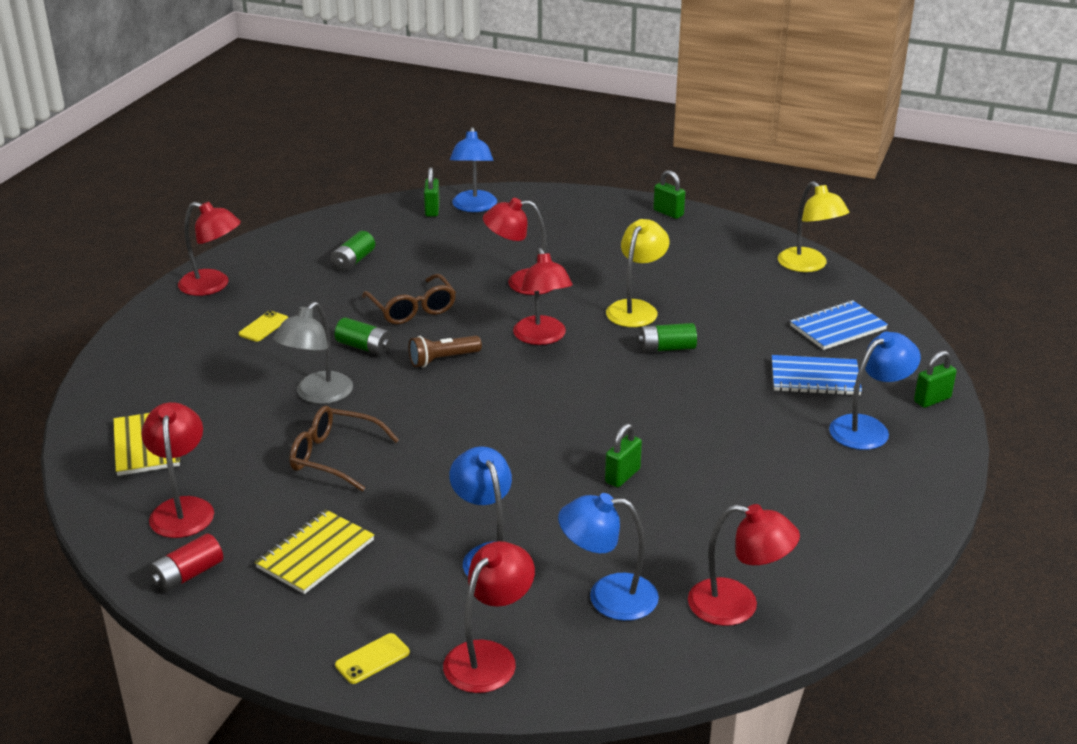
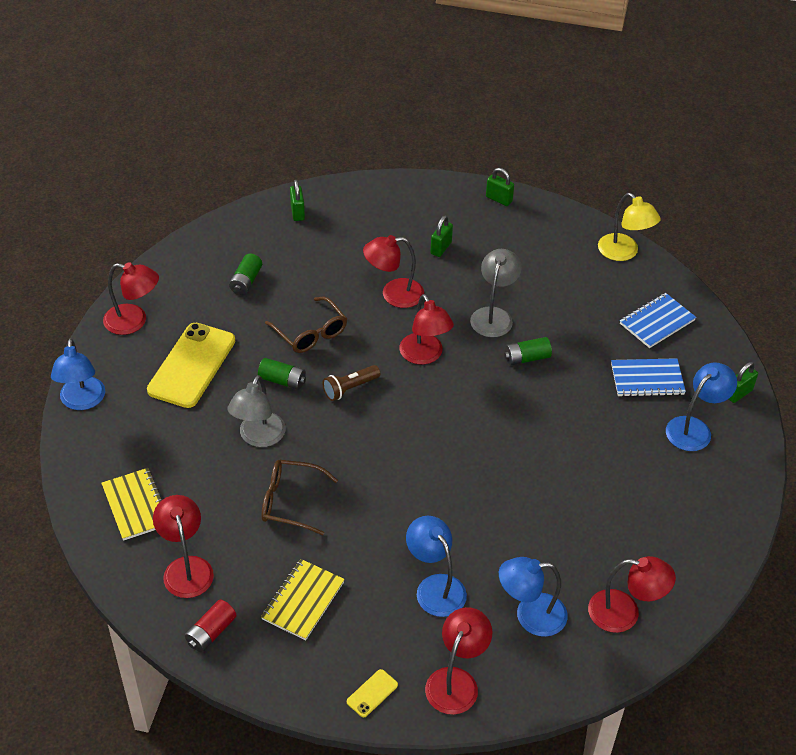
camera: 10 degrees left, 15 degrees up
(263, 327) = (192, 365): yellow phone -> yellow phone, size x2.41
(474, 207) = (332, 206): blue lamp -> blue lamp (82, 401)
(622, 476) = (518, 497): green padlock -> green padlock (441, 248)
(636, 308) = (493, 315): yellow lamp -> grey lamp

